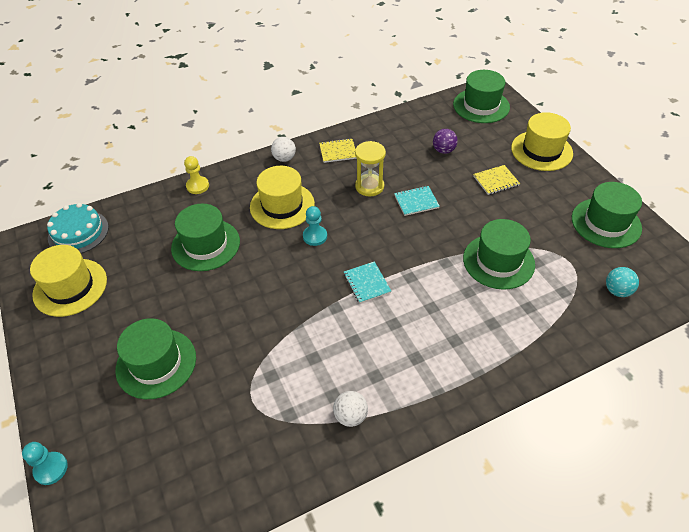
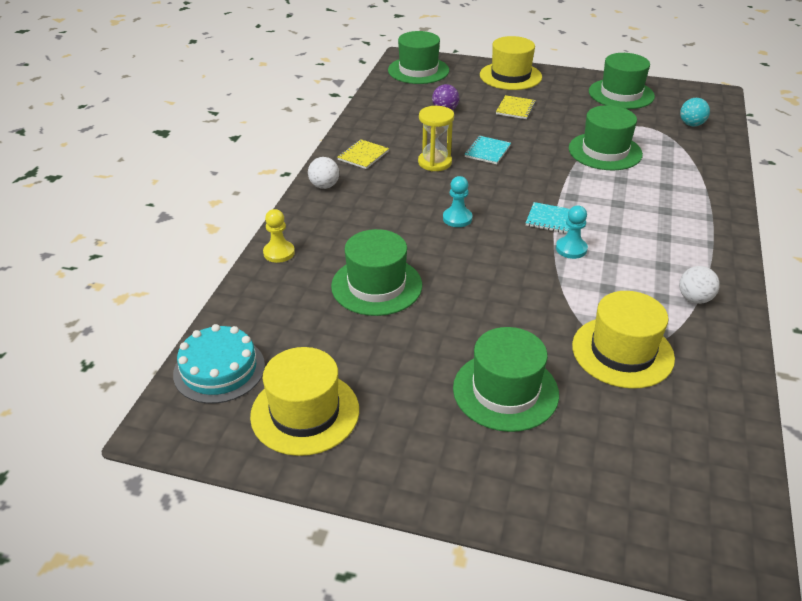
camera: 50 degrees left, 10 degrees down
(51, 469) = (575, 538): turquoise pawn -> turquoise pawn (571, 249)
(282, 205) = (389, 217): yellow hat -> yellow hat (622, 352)

